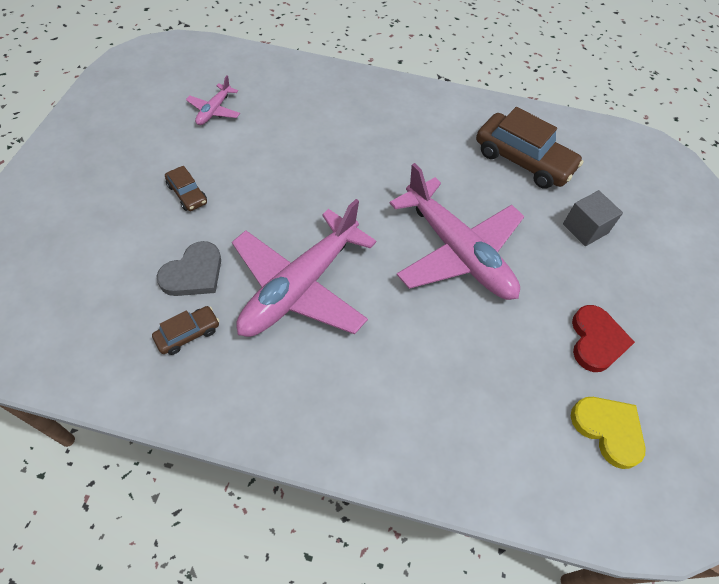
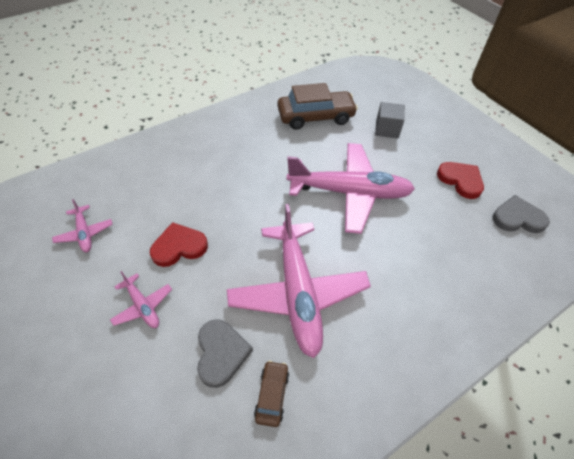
camera: 45 degrees left, 5 degrees down
(187, 194) = (143, 306): brown car -> pink plane
(261, 174) = (179, 247): none -> red heart
(608, 430) = (517, 218): yellow heart -> grey heart

